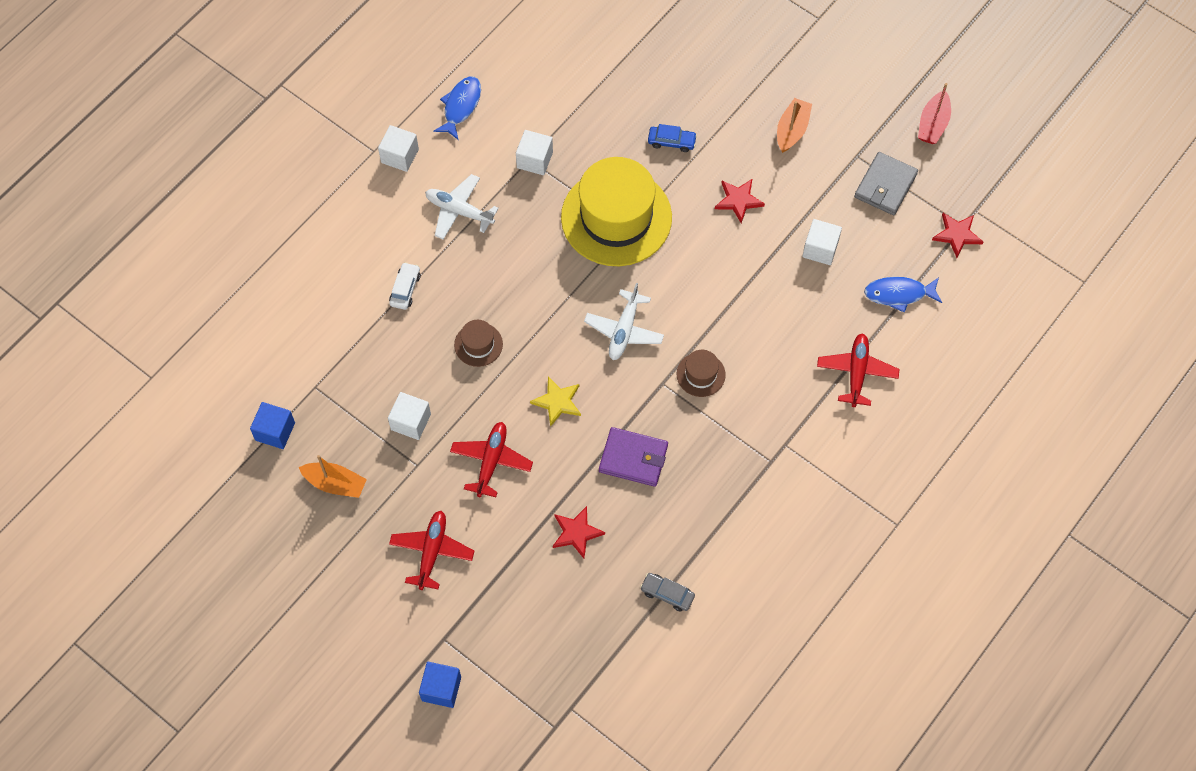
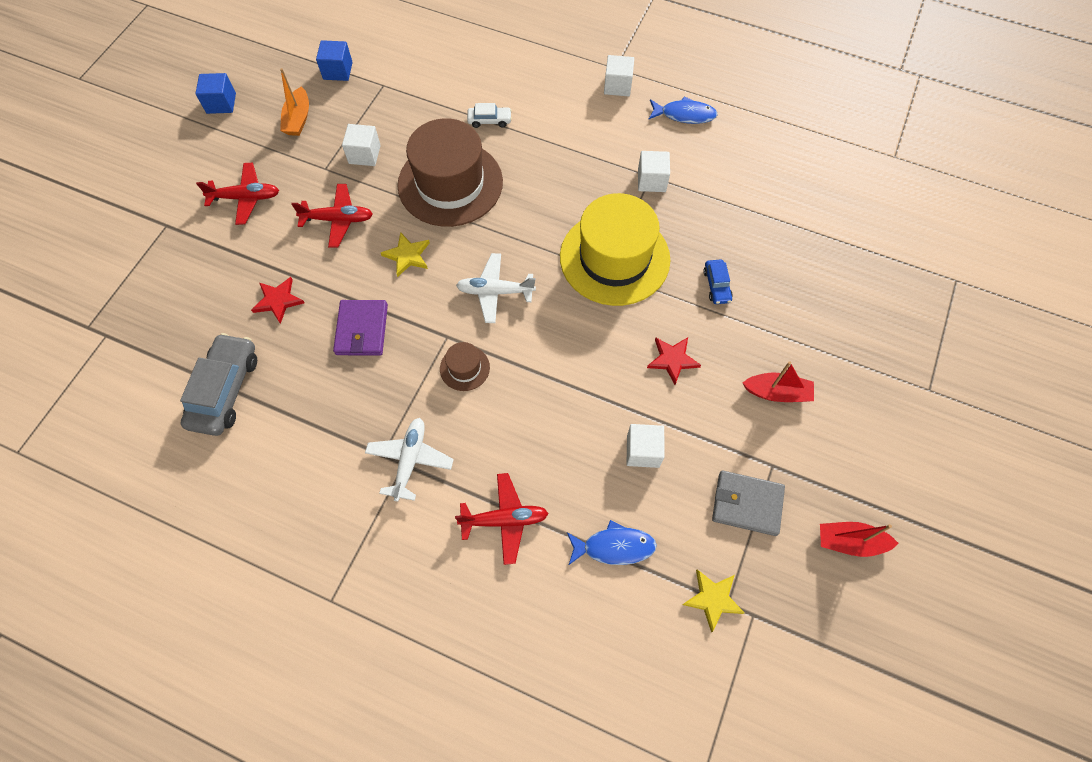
camera: 75 degrees right, 0 degrees up
(441, 689) = (120, 234): blue cube -> blue cube (221, 103)
(459, 211) = (578, 139): white plane -> white plane (410, 460)
(478, 344) = (450, 183): brown hat -> brown hat, size x2.36
(667, 594) = (225, 390): grey car -> grey car, size x1.98
(792, 130) = (777, 393): orange boat -> red boat
(899, 294) = (614, 546): blue fish -> blue fish turned 105 degrees clockwise
(957, 235) = (713, 599): red star -> yellow star

